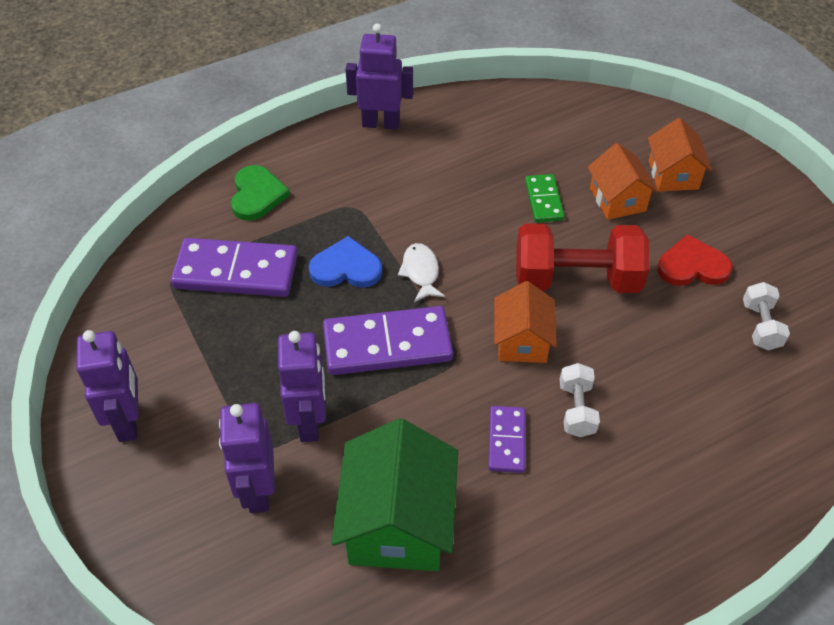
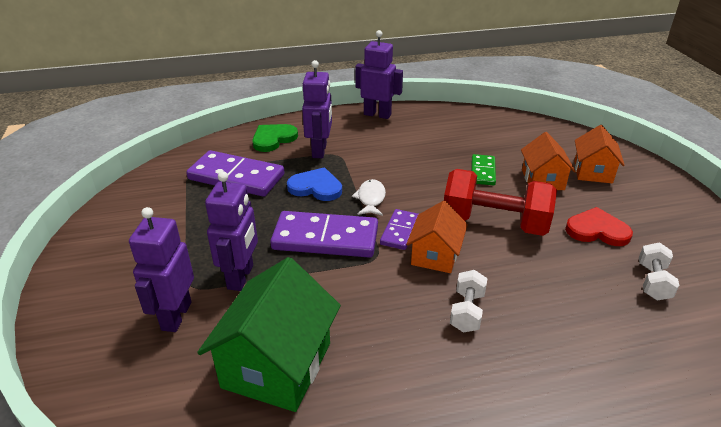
camera: 15 degrees right, 15 degrees down
(128, 421) = (109, 251): purple robot -> purple robot (319, 150)
(257, 195) = (273, 139): green heart -> green heart turned 150 degrees counterclockwise
(507, 441) = (397, 322): purple domino -> purple domino (400, 231)

